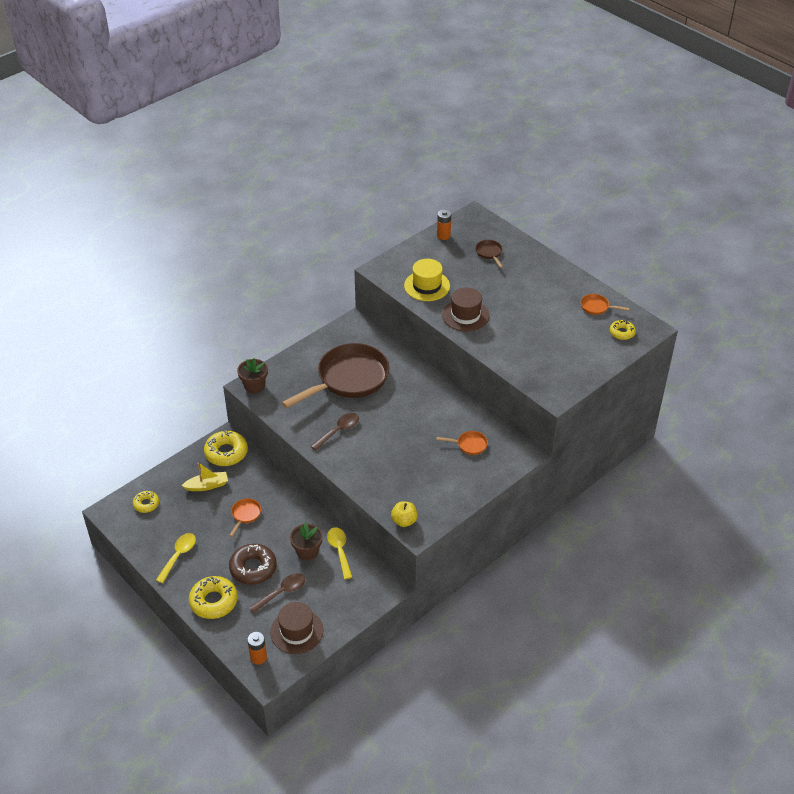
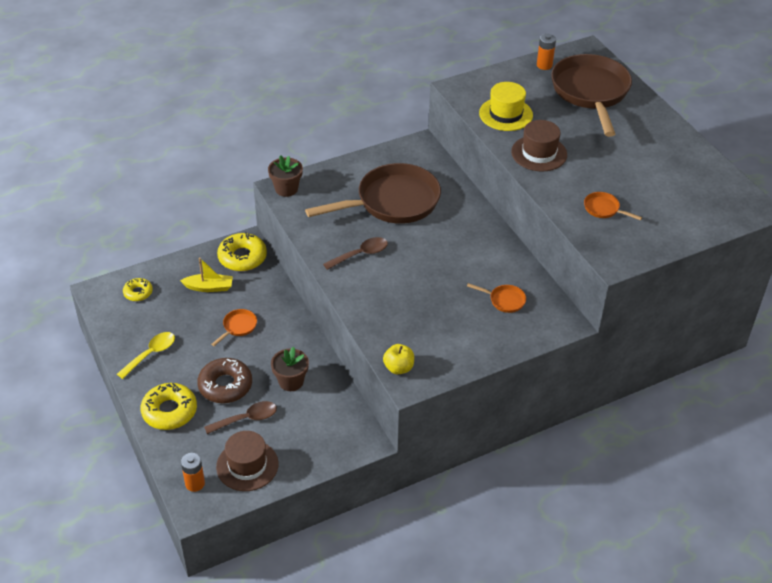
camera: 15 degrees right, 0 degrees up
(339, 551) = (327, 388): yellow spoon -> none
(489, 253) = (591, 92): brown pan -> brown pan, size x2.50
(596, 307) = (698, 173): orange pan -> orange pan (603, 209)
(622, 332) = (720, 207): yellow donut -> none

